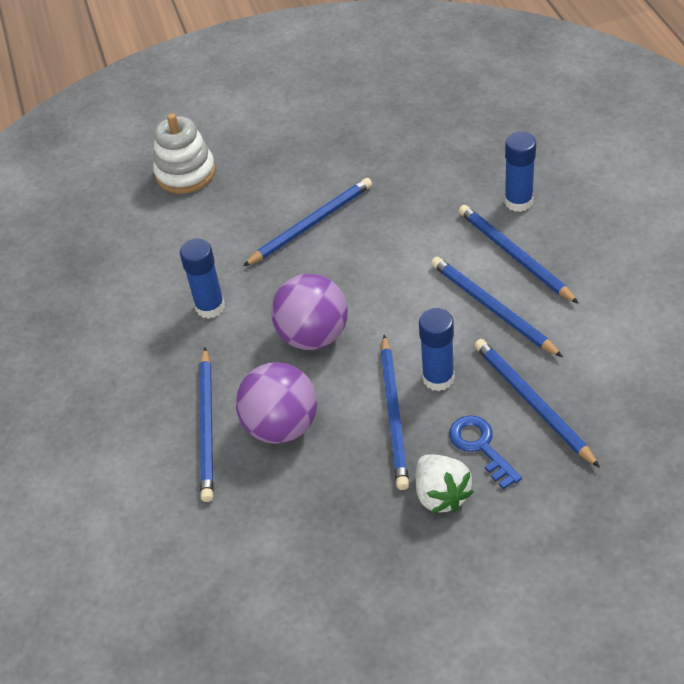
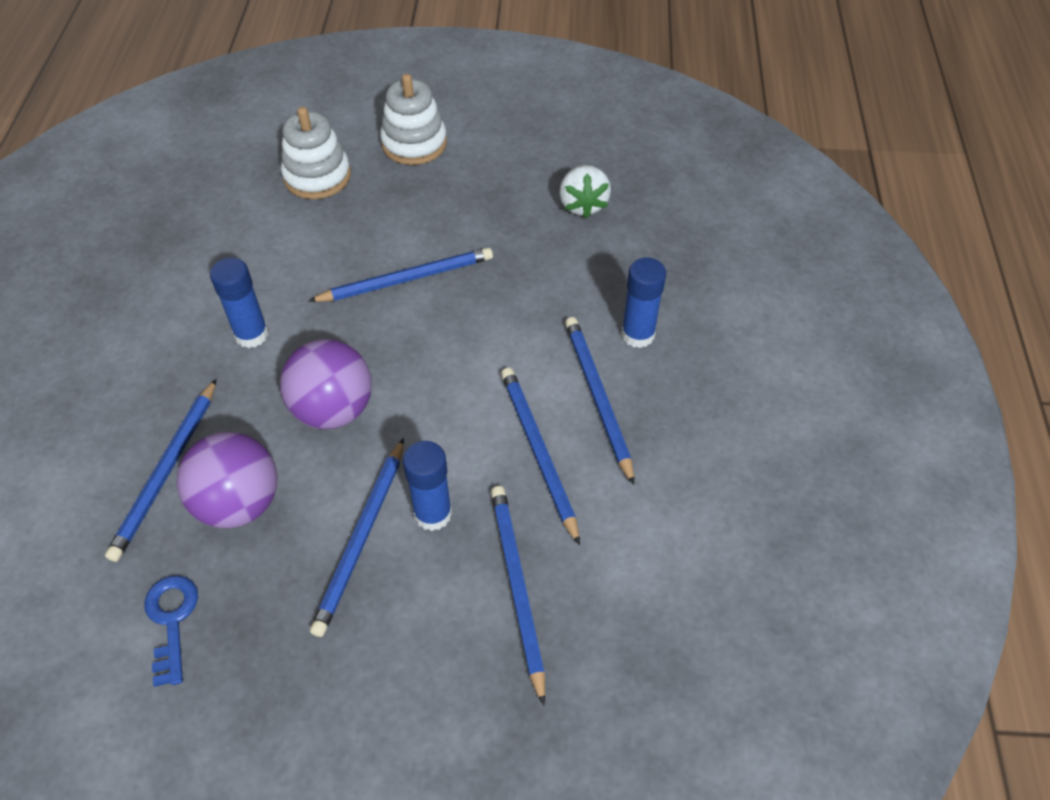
camera: 15 degrees right, 5 degrees up
(251, 122) = (414, 143): none -> white stacking toy
(441, 495) = (354, 660): white strawberry -> white strawberry (582, 205)
(480, 447) = (430, 618): blue key -> blue key (172, 621)

